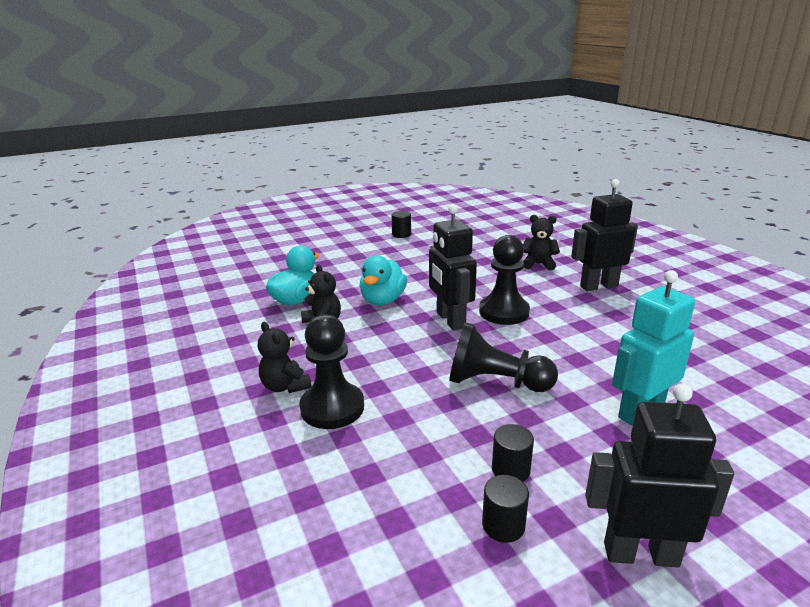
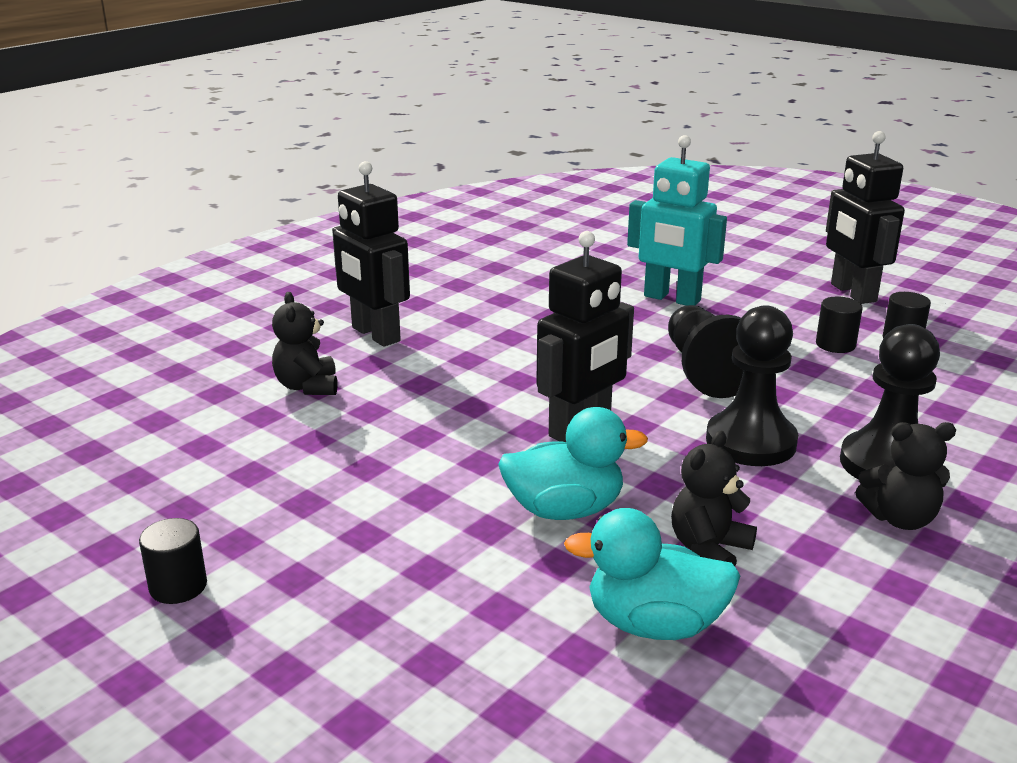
camera: 115 degrees left, 0 degrees up
(285, 386) = (900, 519): black teddy bear -> black teddy bear turned 60 degrees clockwise
(504, 312) = (516, 391): black pawn -> black pawn (751, 442)

